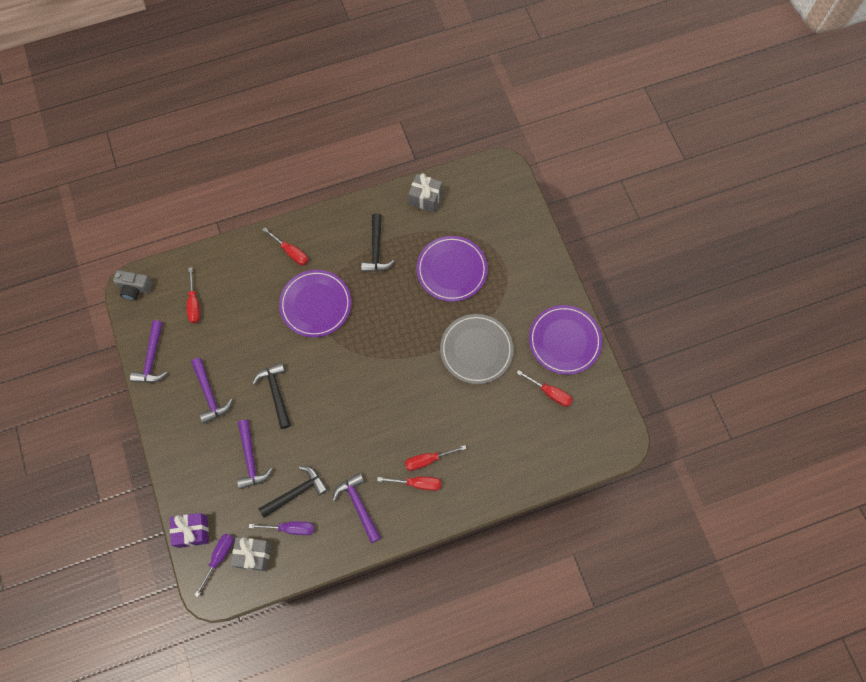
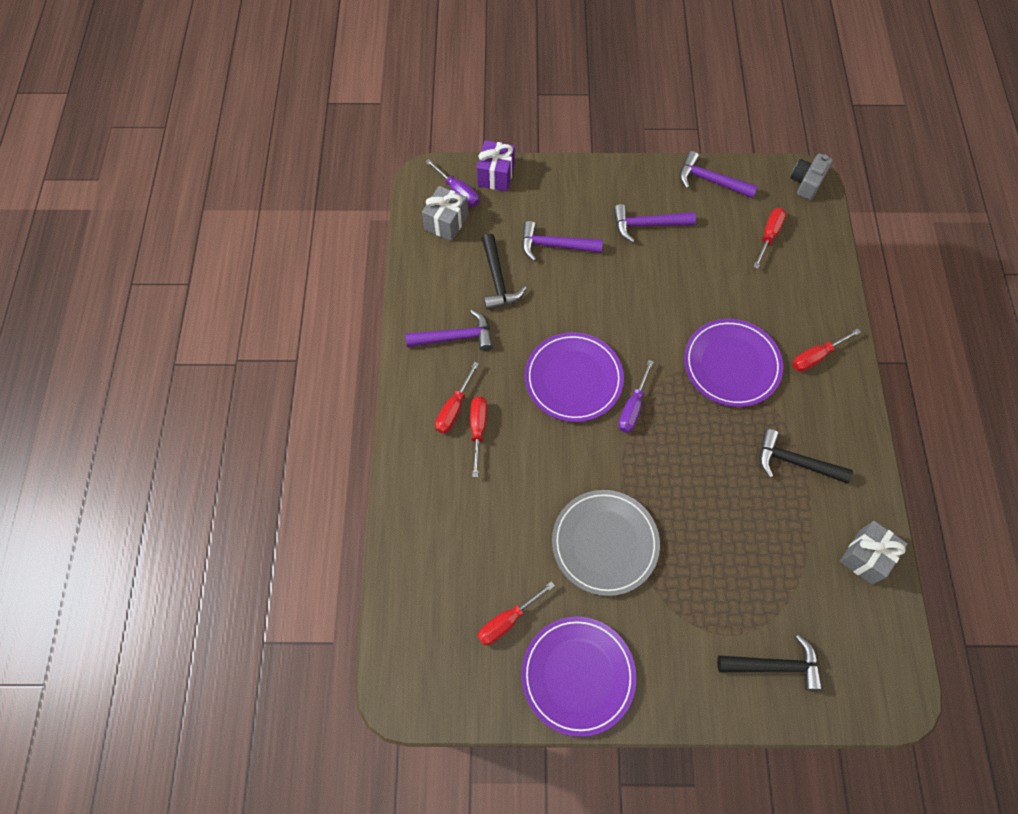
camera: 110 degrees right, 5 degrees down
(194, 304) = (769, 235): red screwdriver -> red screwdriver turned 105 degrees clockwise
(276, 393) = (626, 290): black hammer -> black hammer (775, 666)
(291, 528) = (459, 264): purple screwdriver -> purple screwdriver (632, 408)
(451, 270) = (737, 553): purple plate -> purple plate (573, 379)

